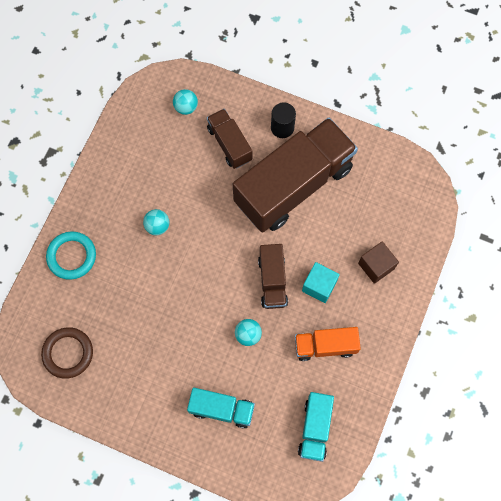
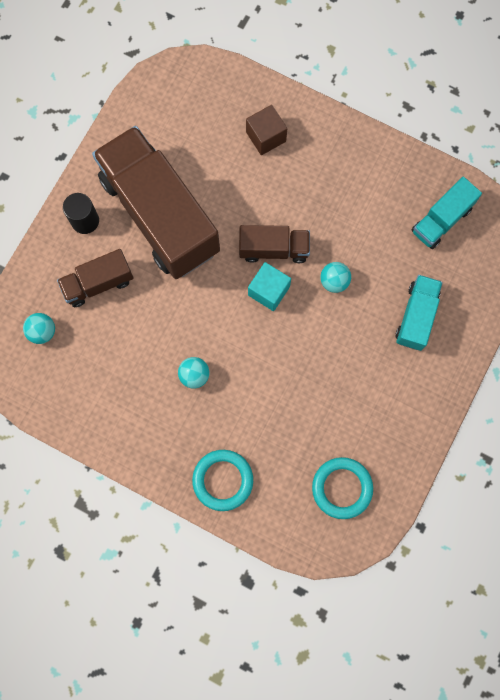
camera: 85 degrees left, 5 degrees up
(68, 353) = (342, 488): brown ring -> turquoise ring
(315, 428) = (441, 220): turquoise truck -> turquoise truck turned 120 degrees clockwise
(319, 286) = (283, 199): turquoise cube -> turquoise cube (269, 291)
(325, 346) = (352, 200): orange truck -> none

